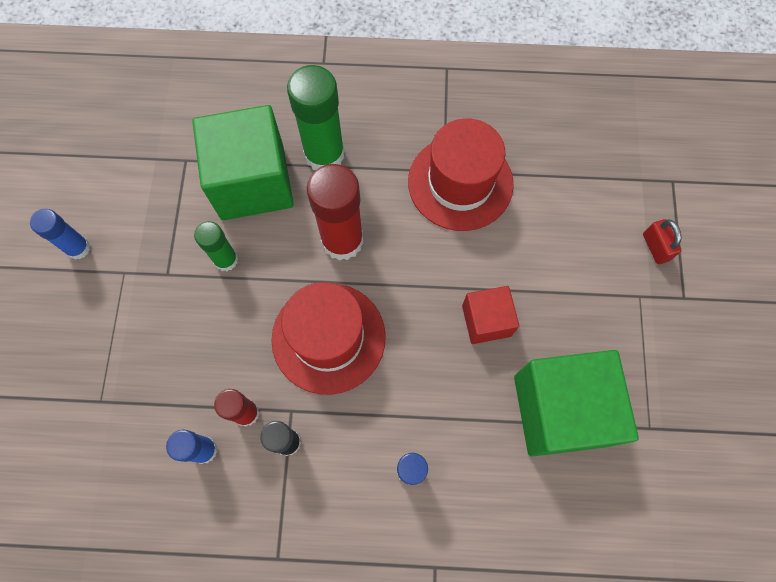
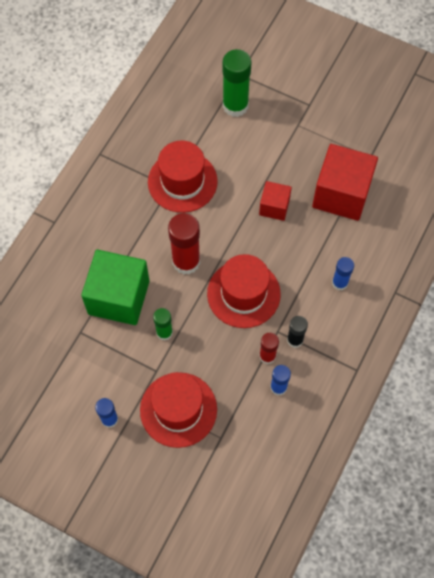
camera: 65 degrees left, 5 degrees down
(121, 327) = (178, 409): none -> red hat
(324, 154) = (122, 248): green glue stick -> green glue stick (235, 105)
(560, 410) = (341, 194): green cube -> red cube
(655, 247) = (274, 103): red padlock -> none

